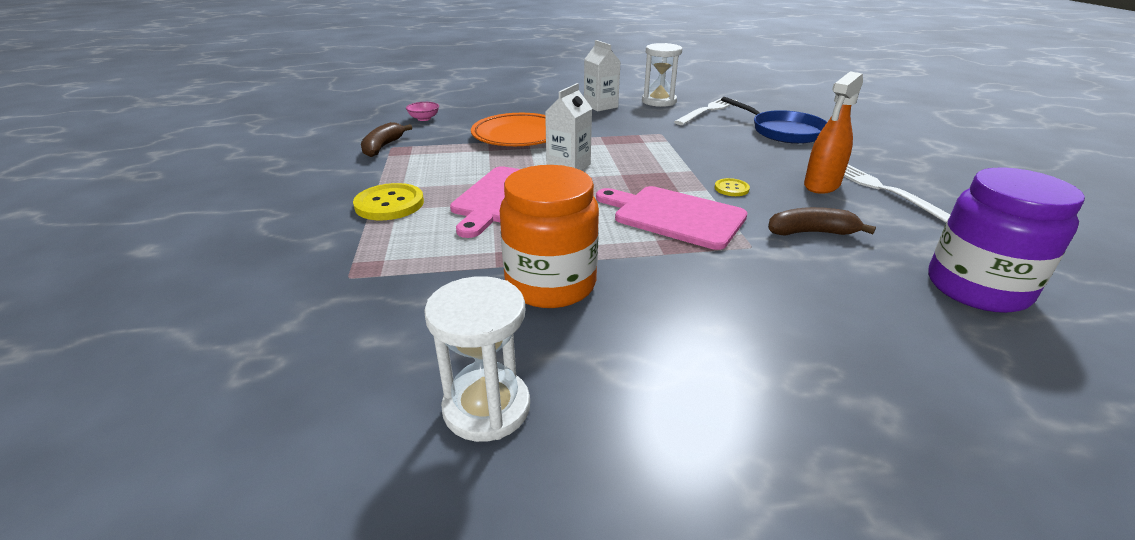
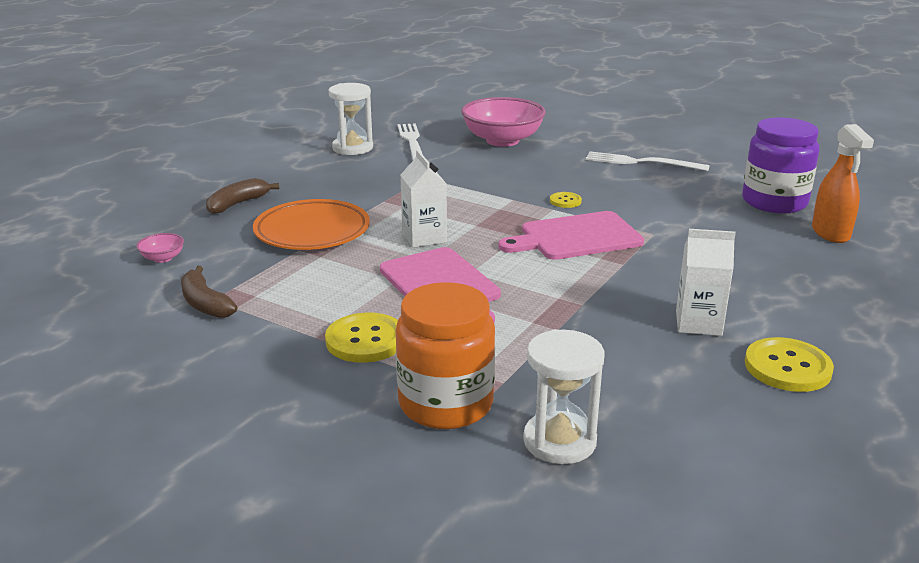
camera: 50 degrees left, 5 degrees down
(486, 408) = (730, 391): white hourglass -> white hourglass (559, 441)
(550, 284) = (611, 318): orange jar -> orange jar (446, 404)
(588, 435) = (787, 367): none -> yellow button
(600, 106) = (312, 172): white carton -> white carton (698, 323)
(783, 131) = (502, 140): blue pan -> pink bowl
(811, 232) = (661, 209): brown banana -> brown banana (238, 204)
(821, 185) = (606, 174): orange spray bottle -> orange spray bottle (830, 233)

